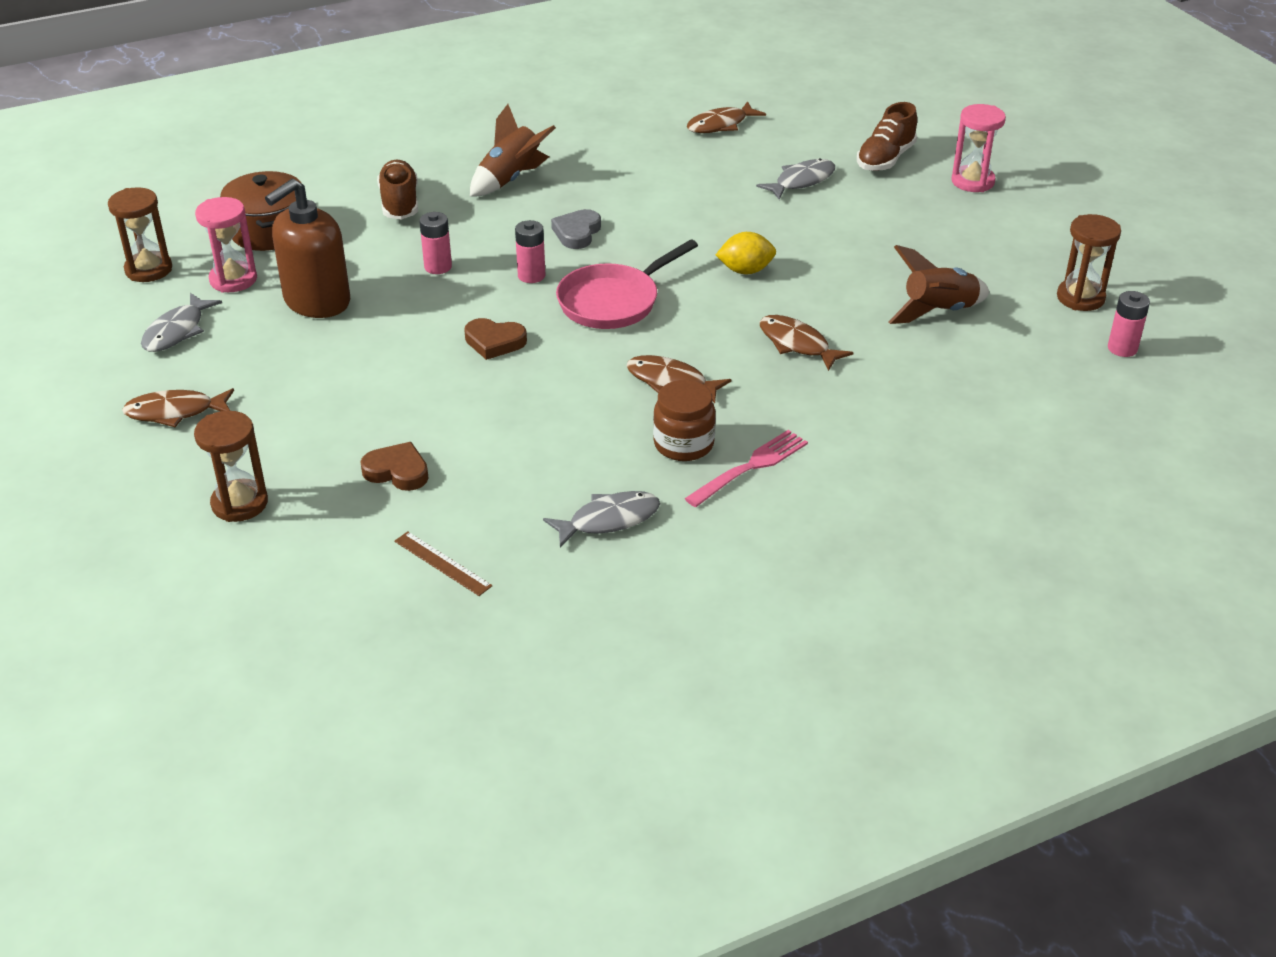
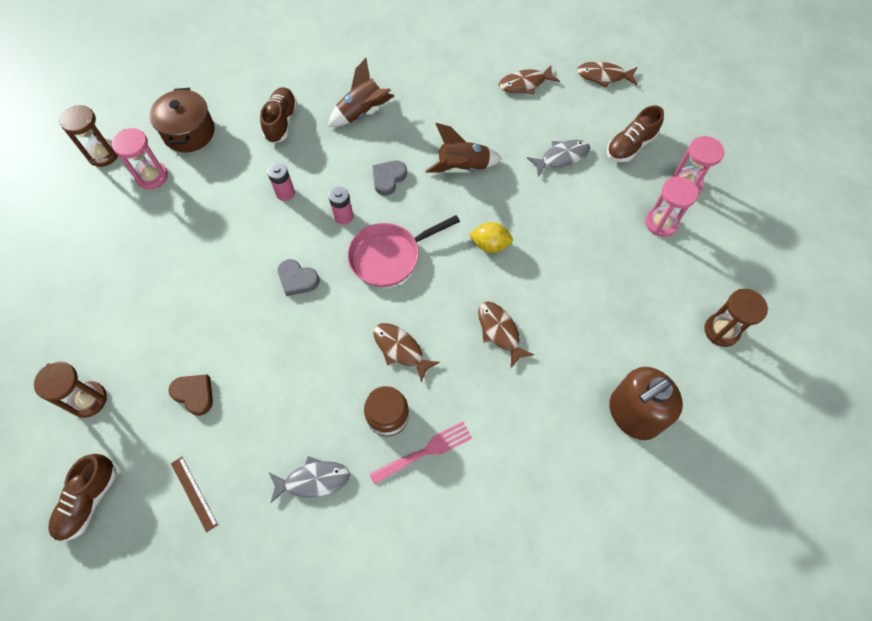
camera: 15 degrees right, 25 degrees up
(175, 412) = (77, 300): brown fish -> brown fish (603, 76)
(177, 331) = (102, 220): grey fish -> none
(288, 599) = (89, 500): none -> brown shoe
(316, 301) = (197, 211): brown soap dispenser -> brown soap dispenser (633, 414)
(494, 342) = (297, 279): brown heart -> grey heart
(938, 312) = (611, 321): brown rocket -> brown rocket (463, 167)
(958, 219) = (661, 223): none -> pink hourglass
(1122, 348) = (733, 394): pink battery -> none

